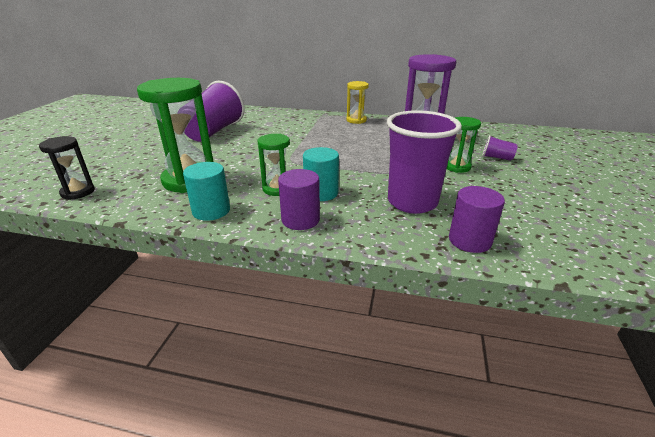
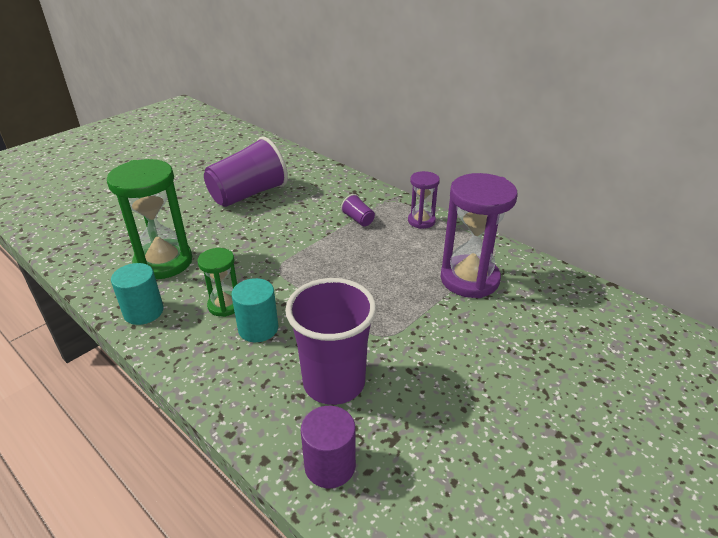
camera: 30 degrees right, 5 degrees up
(78, 192) = (71, 245): black hourglass -> none
(300, 220) = (203, 357): purple cylinder -> none
(356, 120) = (421, 221): yellow hourglass -> purple hourglass
(457, 167) = (452, 349): green hourglass -> none
(497, 158) = (527, 353): purple cup -> purple cup (358, 219)

